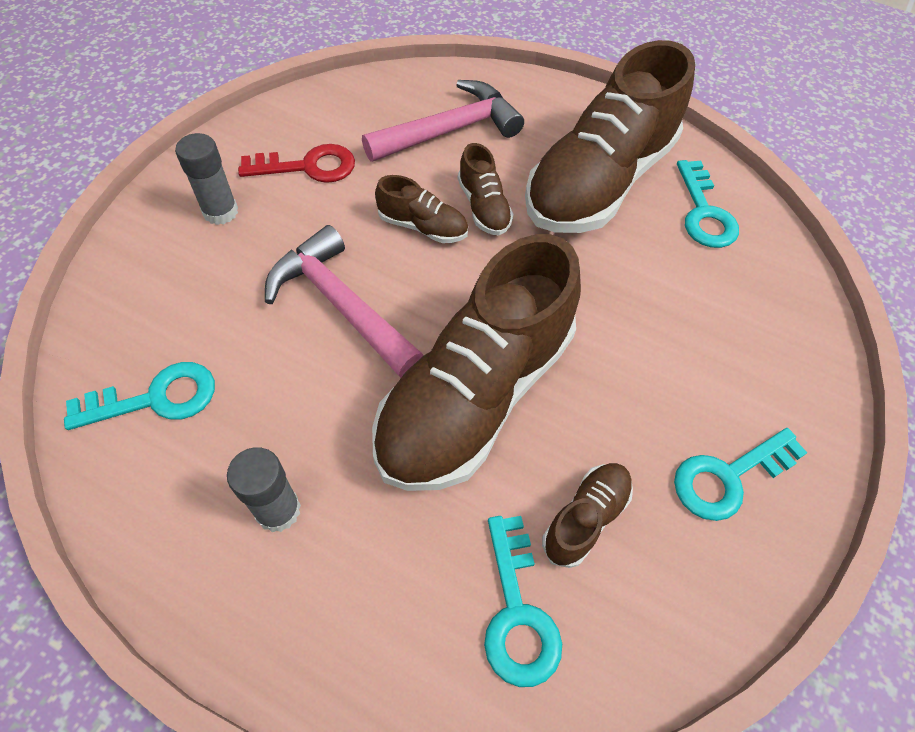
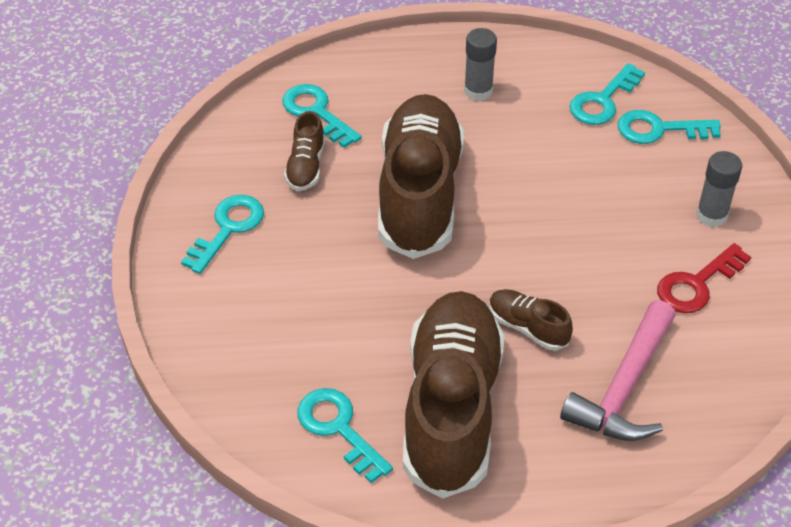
camera: 150 degrees right, 10 degrees down
(148, 324) = (659, 129): none -> turquoise key
(340, 304) = (557, 200): pink hammer -> none
(423, 226) = (558, 284): brown shoe -> none

